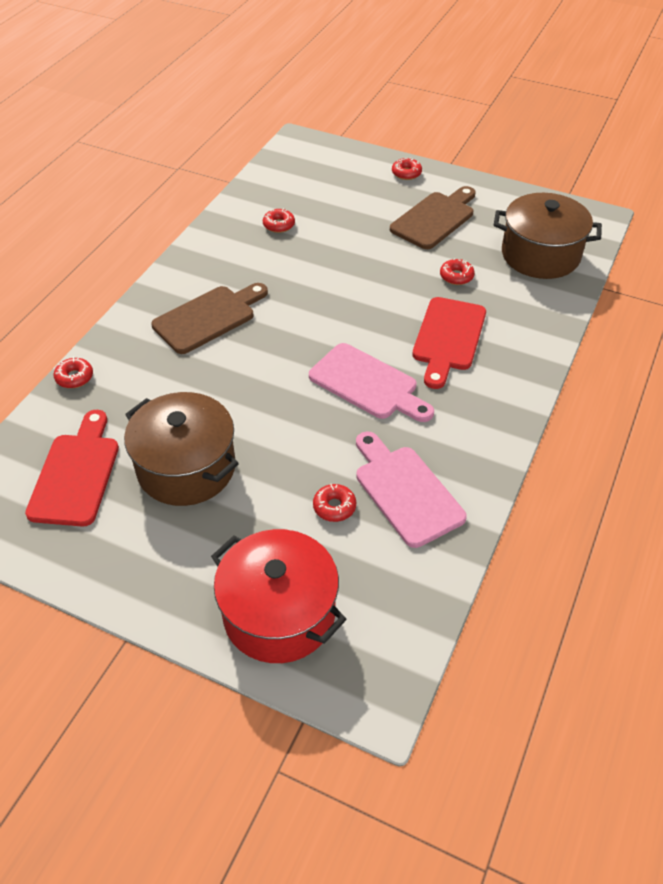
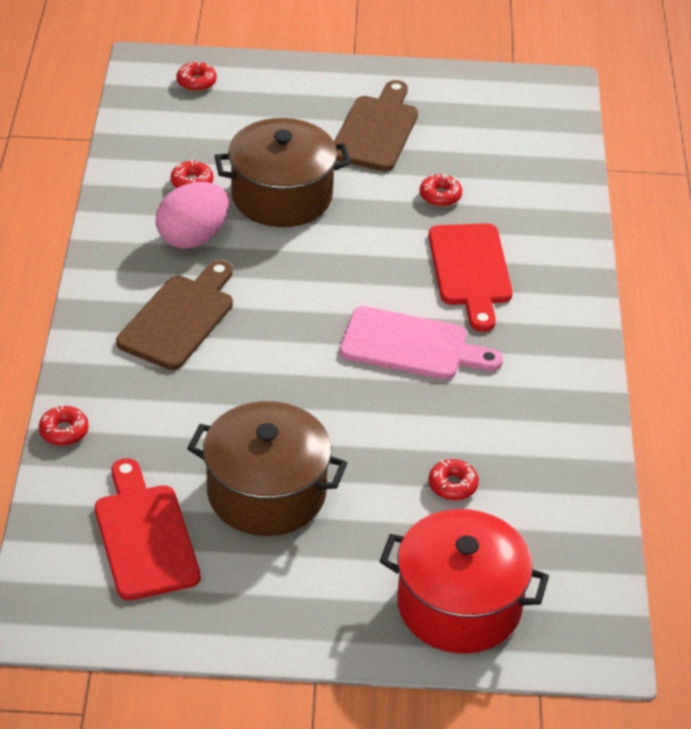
camera: 25 degrees left, 5 degrees down
(255, 263) = (193, 237): none -> pink egg
(405, 491) = (517, 447): pink cutting board -> none
(406, 173) = (309, 79): red donut -> red donut (196, 82)
(540, 255) = (520, 147): brown pot -> brown pot (282, 196)

